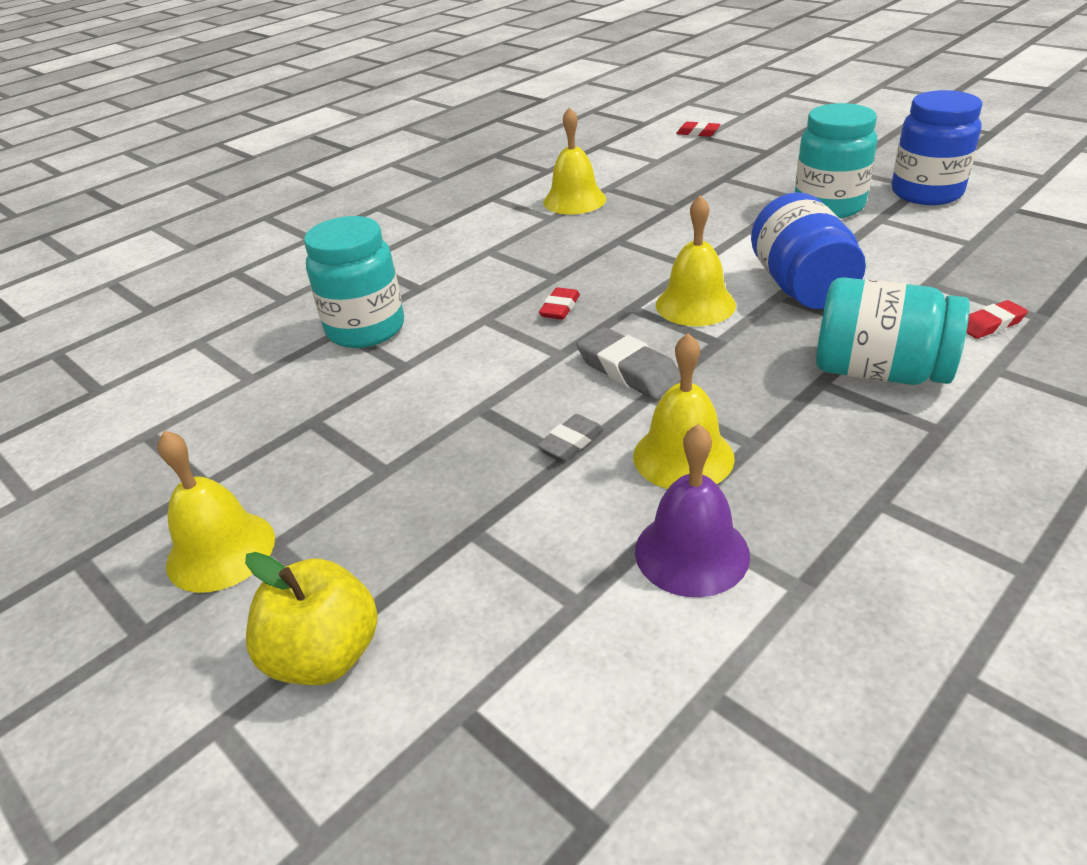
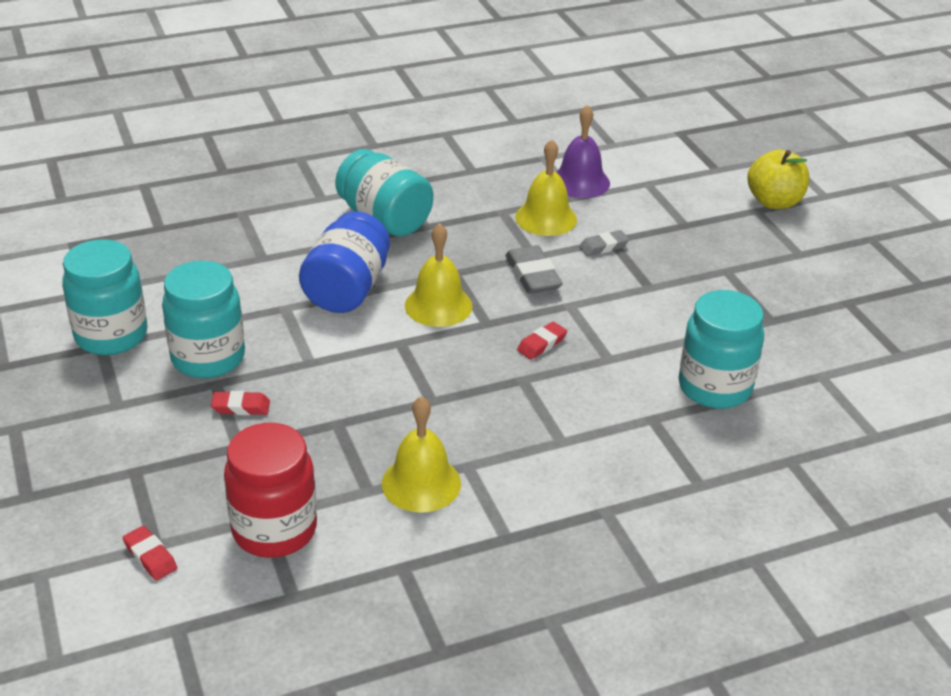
camera: 160 degrees left, 0 degrees up
(221, 550) = (831, 260): yellow bell -> none
(643, 159) = (274, 530): none -> red jar
(926, 193) = (111, 336): blue jar -> turquoise jar
(991, 324) = (277, 219): red eraser -> red eraser (241, 407)

